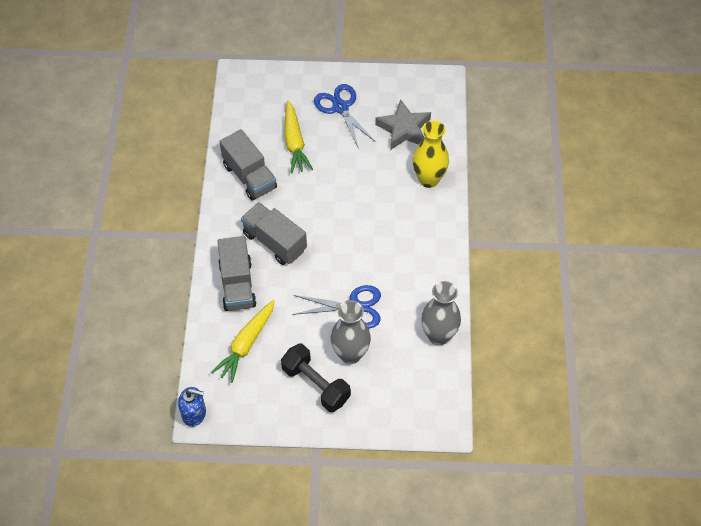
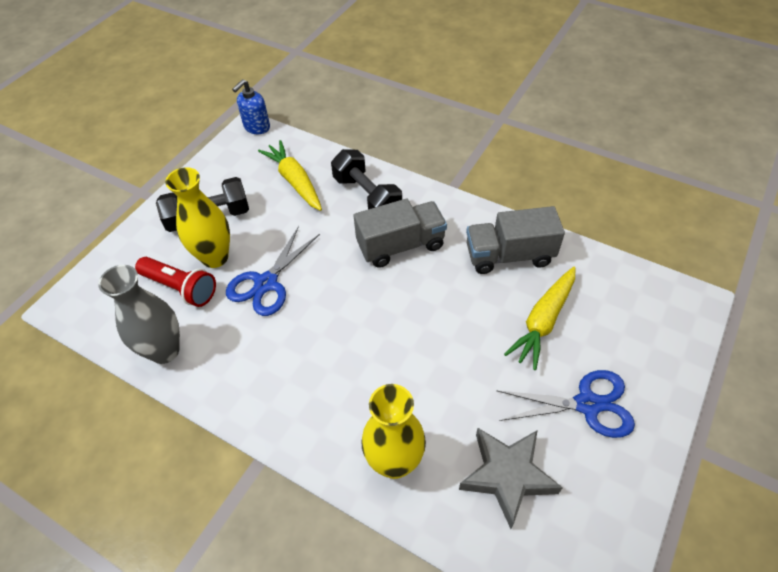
camera: 120 degrees right, 5 degrees down
(237, 285) = (367, 197): grey truck -> black dumbbell
(294, 143) = (543, 321): yellow carrot -> yellow carrot turned 75 degrees counterclockwise
(350, 354) = (215, 257): grey vase -> yellow vase
(388, 359) = (180, 288): none -> red flashlight

